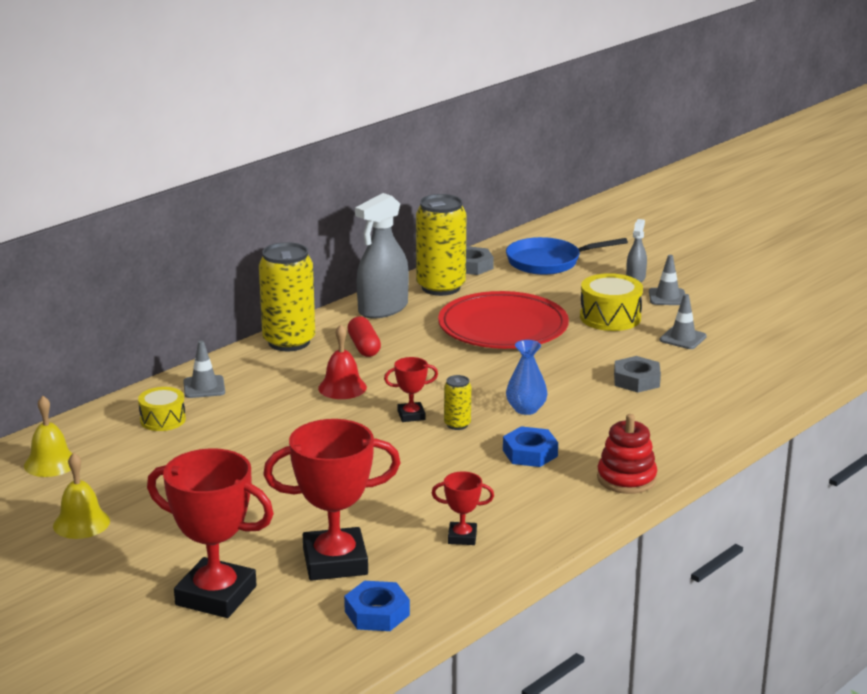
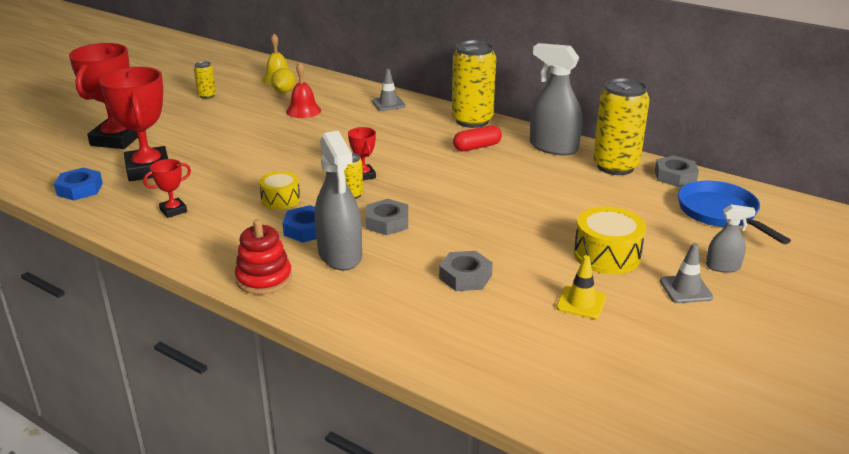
camera: 80 degrees right, 5 degrees up
(81, 523) = (207, 96): yellow bell -> yellow can
(107, 459) = (284, 91): none -> yellow lemon
(163, 420) = (338, 98): yellow drum -> yellow drum (280, 199)
(342, 387) = (403, 146): red bell -> red bell (303, 111)
(462, 537) = (173, 210): red trophy -> red trophy turned 60 degrees clockwise
(503, 327) = (548, 201): red plate -> none
(526, 409) = (387, 222): blue vase -> grey nut
(587, 437) = (340, 255): none -> grey spray bottle
(683, 338) = (581, 302): grey traffic cone -> yellow traffic cone

